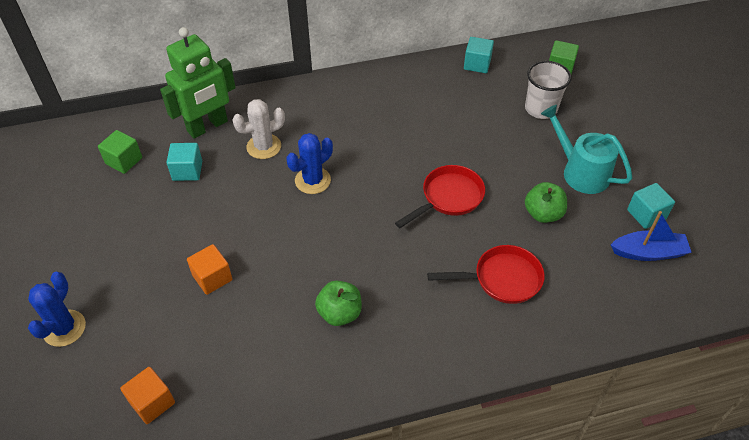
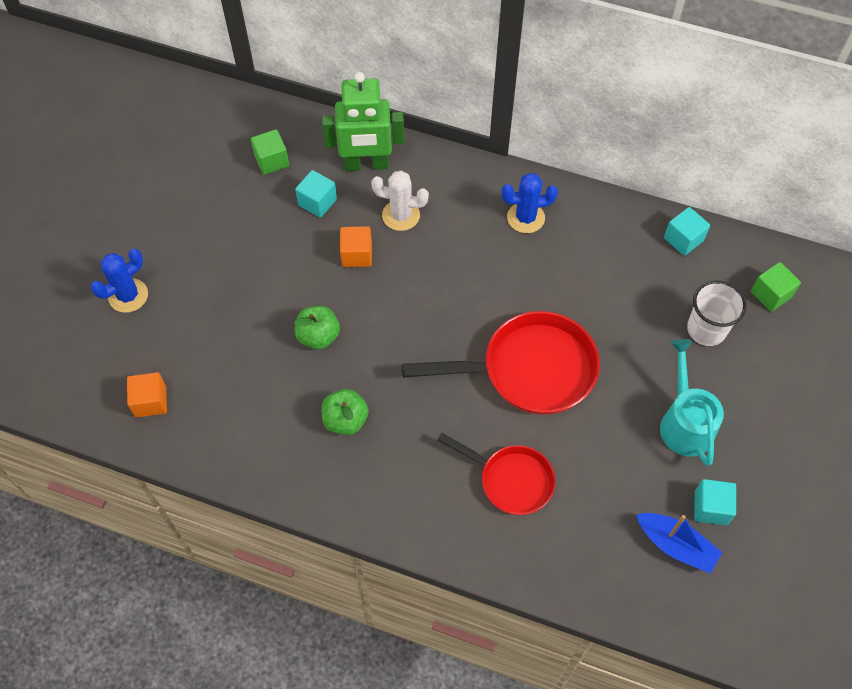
camera: 35 degrees right, 10 degrees up
(212, 278) = (267, 321): orange cube -> orange cube (356, 255)
(312, 180) = (418, 277): blue cactus -> blue cactus (525, 218)
(448, 198) = (529, 370): red pan -> red pan, size x1.63
(543, 214) = (606, 442): green apple -> green apple (318, 336)

